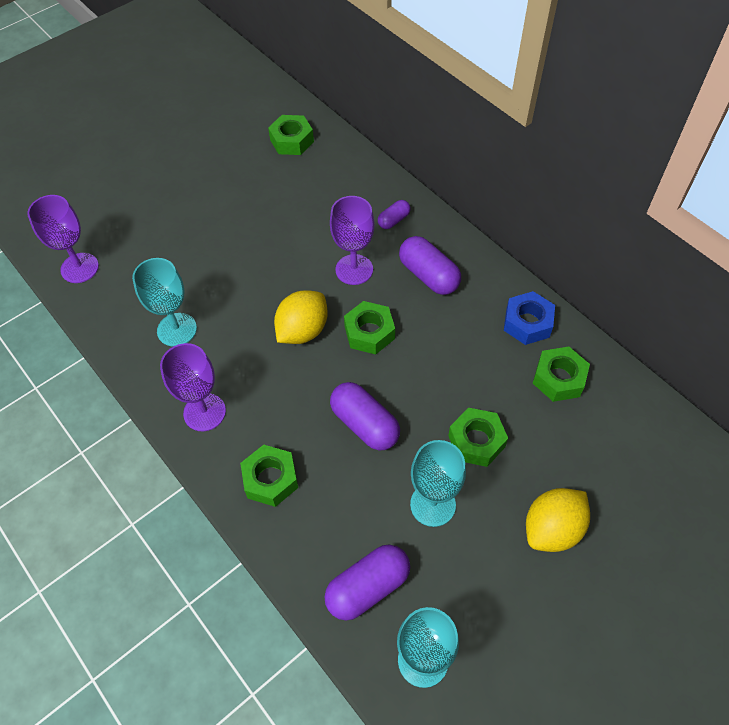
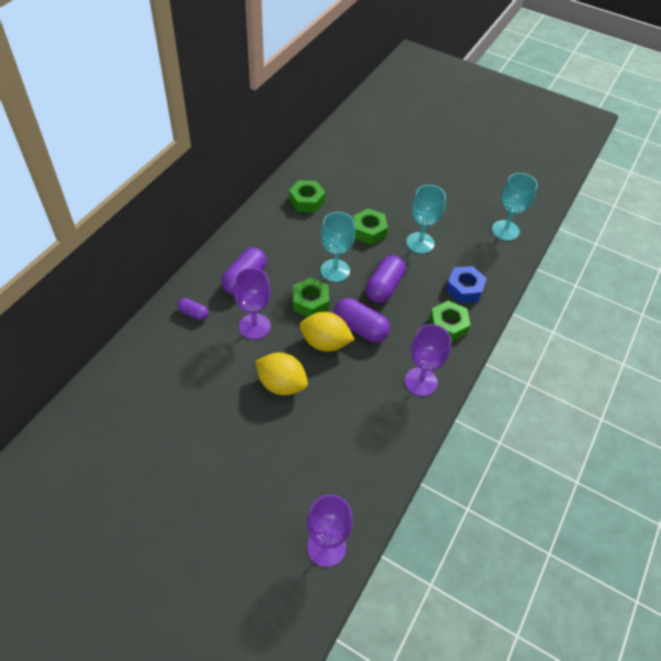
camera: 115 degrees left, 5 degrees down
(177, 329) = (359, 430): turquoise goblet -> turquoise goblet (335, 270)
(292, 141) = (106, 419): green nut -> none
(368, 587) = (483, 260): purple capsule -> purple capsule (360, 328)
(527, 323) = (268, 220): blue nut -> blue nut (464, 289)
(552, 529) = (406, 192): yellow lemon -> yellow lemon (281, 384)

